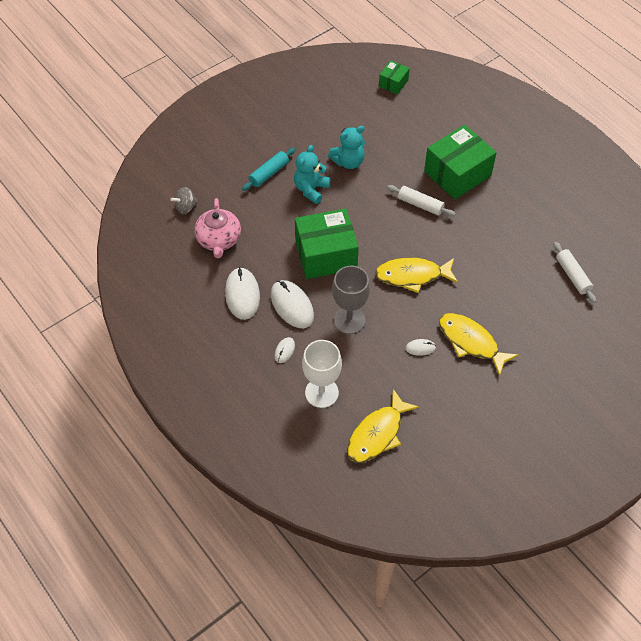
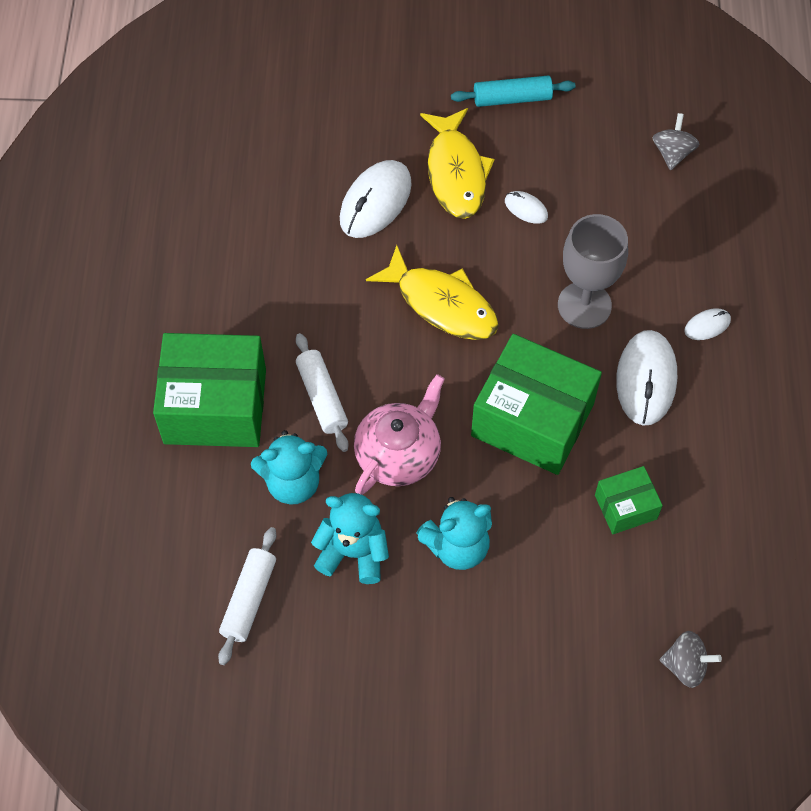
camera: 140 degrees left, 5 degrees up
(219, 240) = (674, 563): pink teapot -> pink teapot (399, 454)
(242, 295) = (705, 445): white mouse -> white mouse (375, 202)
(269, 173) = (497, 629): turquoise rolling pin -> turquoise rolling pin (512, 99)
(321, 392) = (701, 242): white goblet -> none
(377, 433) = (672, 153): yellow fish -> grey spinning top
(393, 83) = (125, 655): green box -> green box (625, 507)
(397, 169) = (293, 482): none -> turquoise teddy bear
(572, 276) = (239, 159): white rolling pin -> white rolling pin (249, 599)

